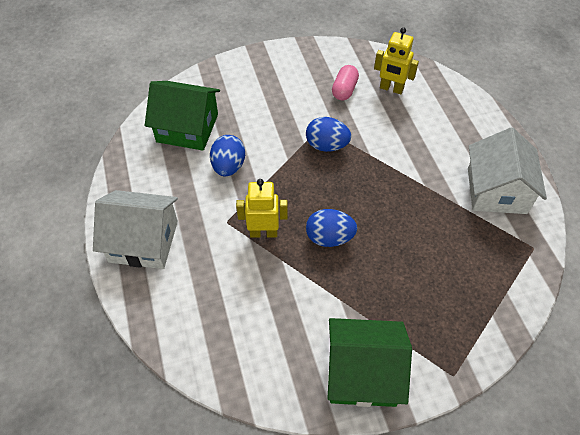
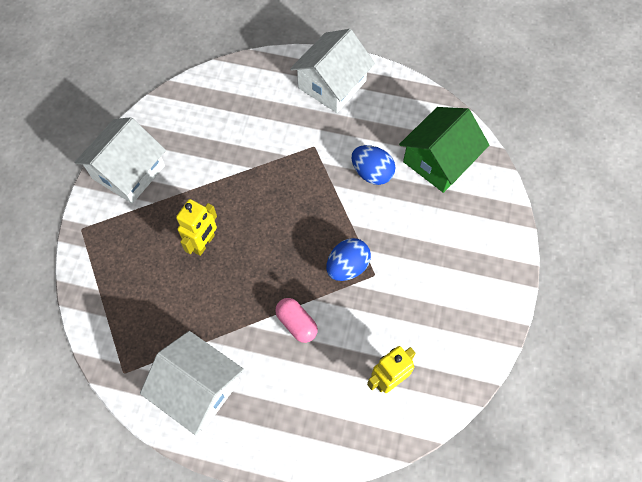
camera: 120 degrees right, 10 degrees up
(263, 232) = (285, 167): yellow robot -> yellow robot (204, 243)
(329, 238) = (248, 212): blue egg -> none
(344, 90) = (413, 328): pink capsule -> pink capsule (296, 323)
(362, 372) = (128, 172): green house -> white house

